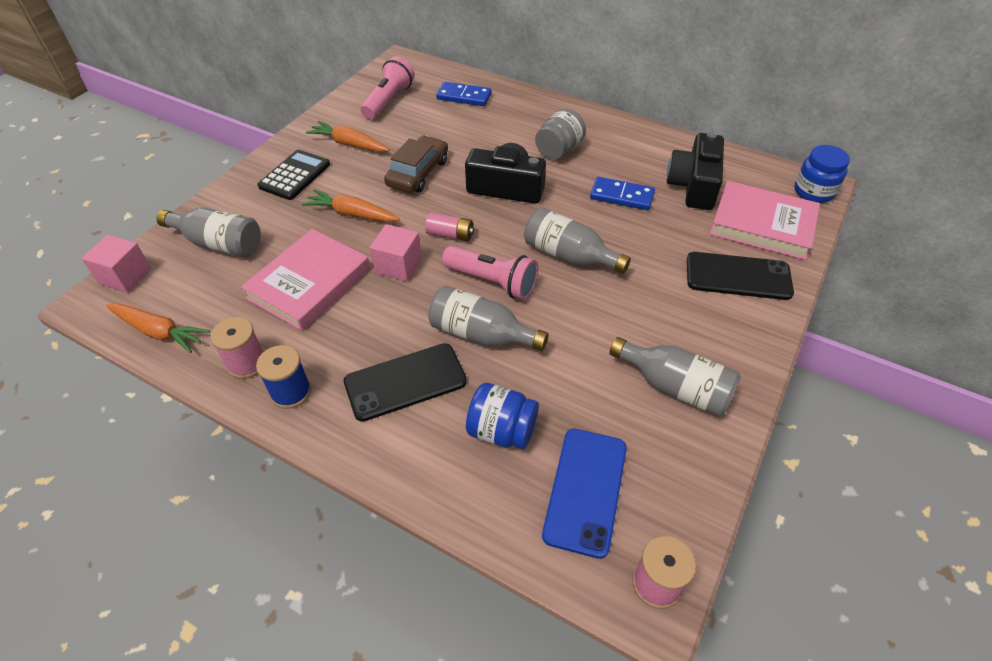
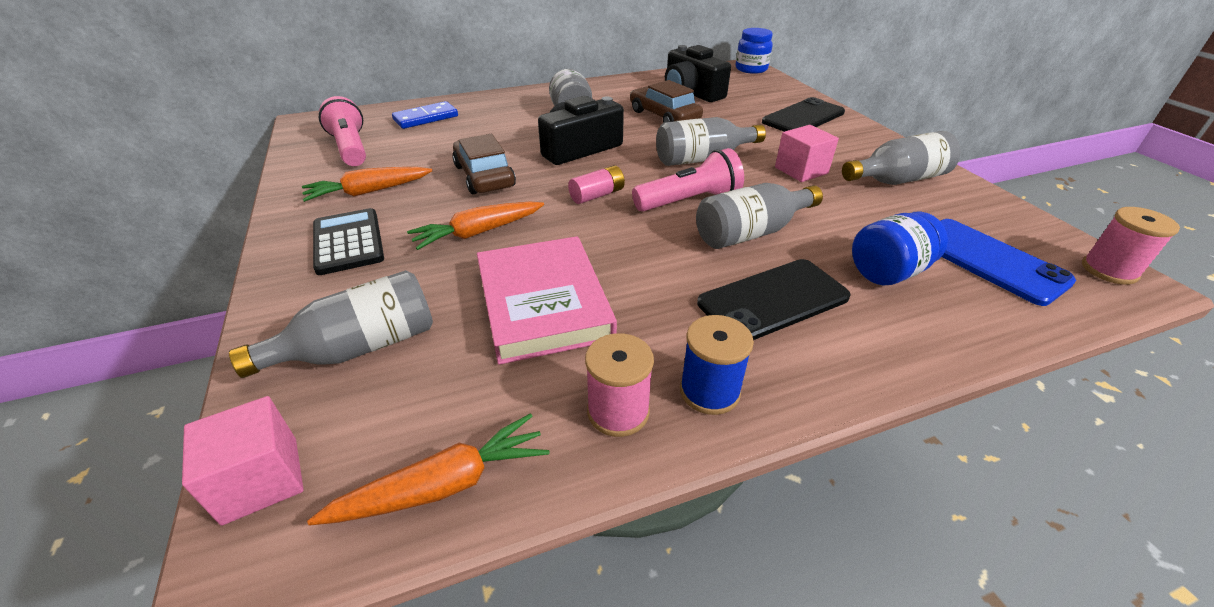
camera: 50 degrees left, 10 degrees down
(398, 265) = (598, 237): pink cube -> pink cube (801, 170)
(405, 382) = (773, 300): black phone -> black phone turned 45 degrees clockwise
(621, 196) = (664, 116): blue domino -> brown car
(762, 224) = (761, 92): pink book -> none

